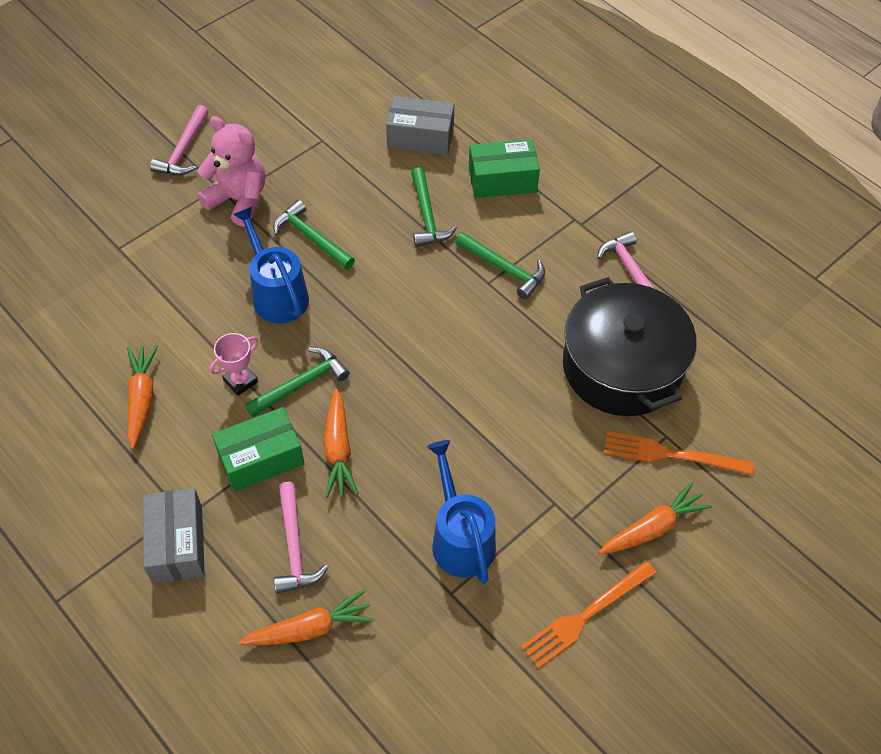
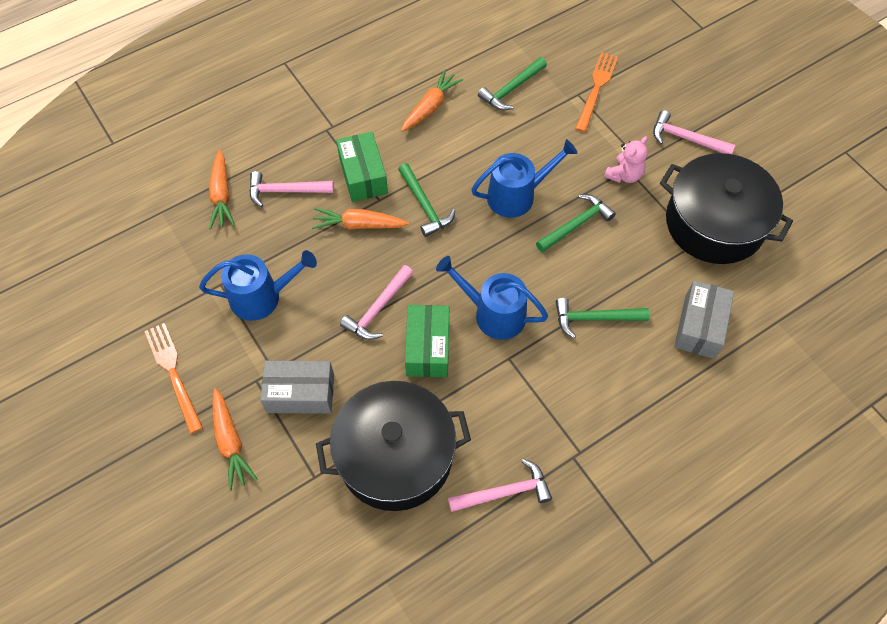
camera: 100 degrees right, 5 degrees up
(141, 399) = (430, 107): orange carrot -> orange carrot turned 60 degrees counterclockwise
(177, 544) = (307, 125): grey box -> grey box (300, 393)
(239, 200) = (624, 175): pink teddy bear -> pink teddy bear, size x0.64
(240, 381) = (435, 167): pink trophy -> none
(296, 127) = (714, 223): none -> black pot
(438, 300) = (494, 314): none -> blue watering can
(453, 410) = (378, 309): none -> pink hammer
(502, 180) = (637, 393): green box -> green box (428, 348)
(504, 269) = (523, 374): green hammer -> green hammer (511, 89)
(671, 454) = (295, 476): orange fork -> orange fork (596, 89)

